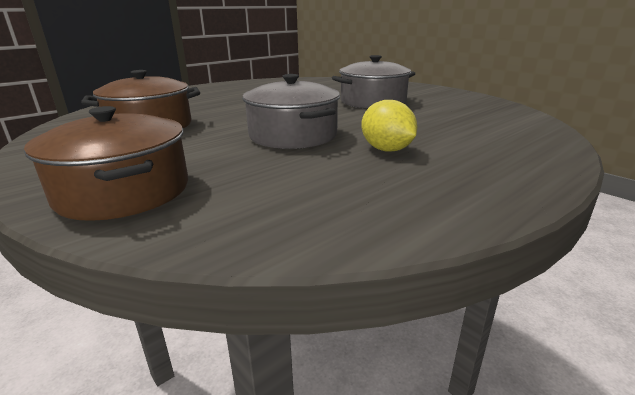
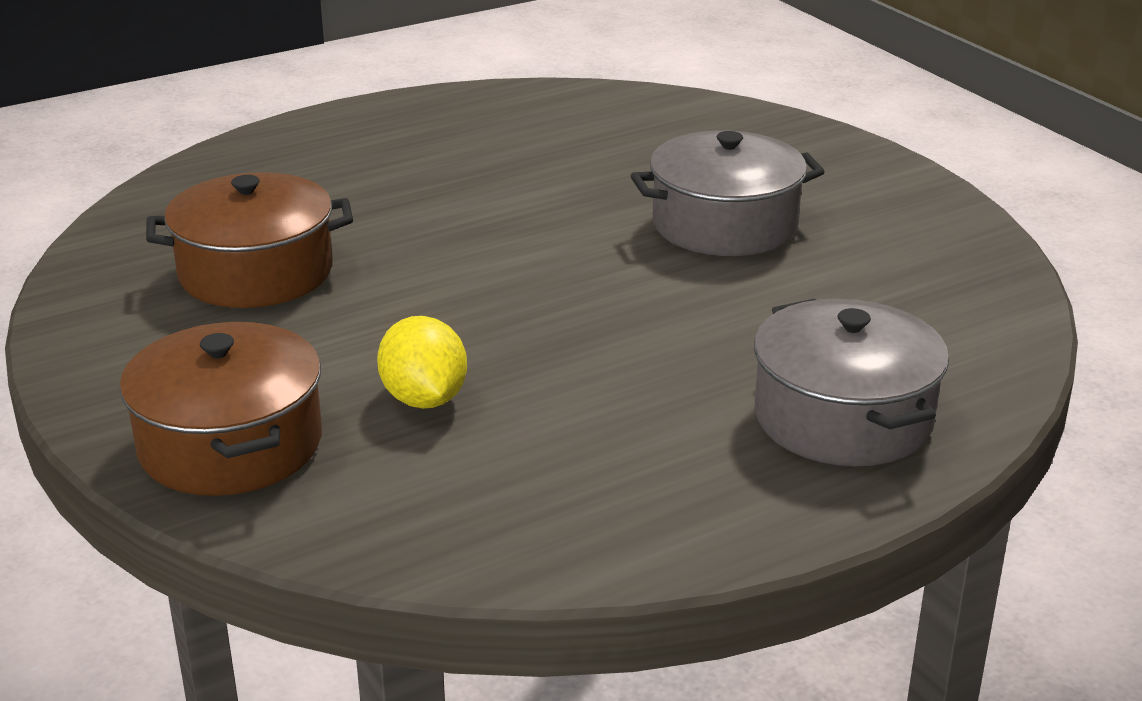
camera: 10 degrees right, 5 degrees up
(293, 135) = (513, 333): grey pot -> grey pot (843, 418)
(386, 150) = (661, 394): yellow lemon -> yellow lemon (424, 399)

